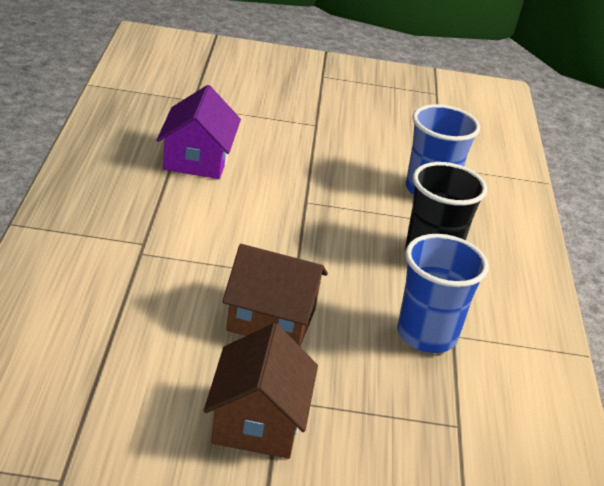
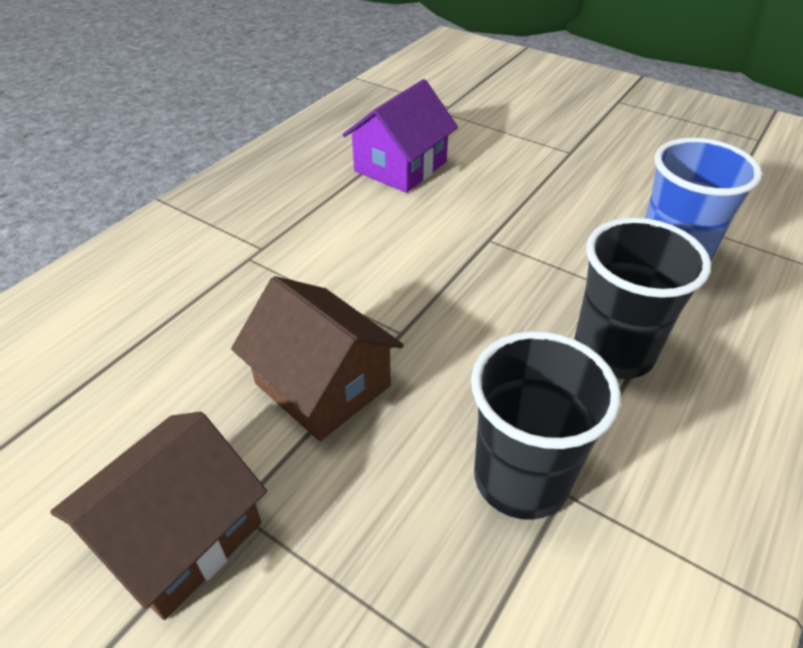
camera: 35 degrees right, 10 degrees up
(426, 335) = (521, 479): blue cup -> black cup

